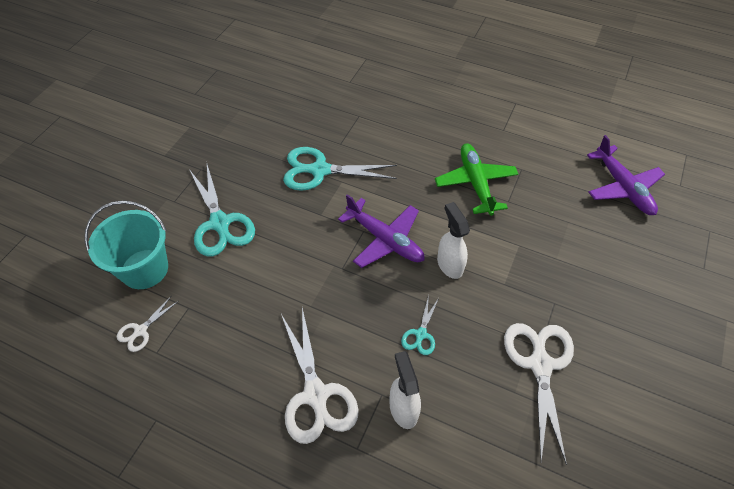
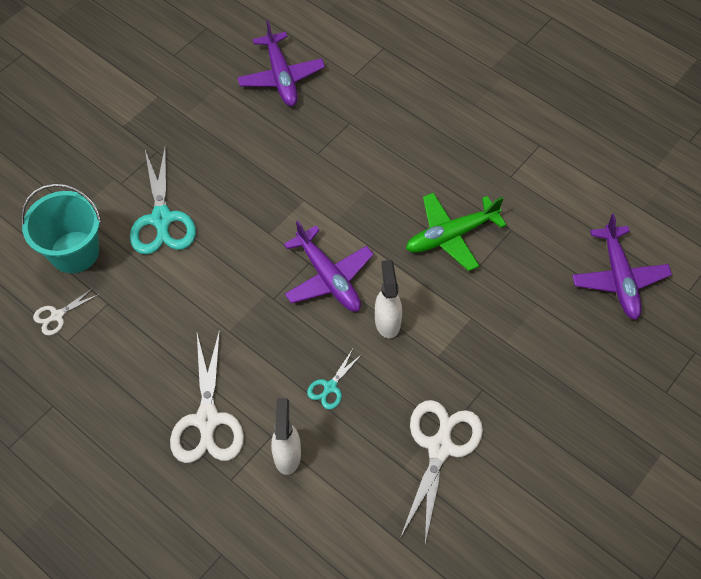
camera: 15 degrees right, 5 degrees up
(291, 93) = (281, 77): none -> purple plane
(319, 170) = (283, 181): turquoise scissors -> none
(475, 183) = (451, 235): green plane -> green plane turned 120 degrees counterclockwise

